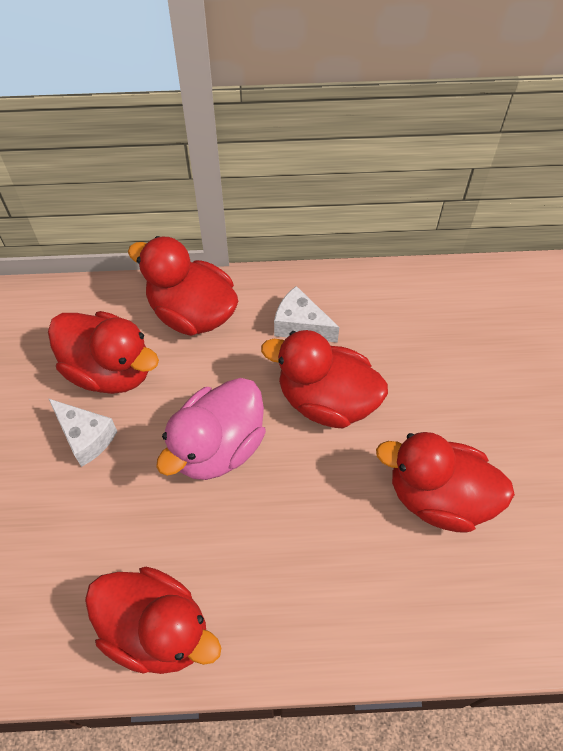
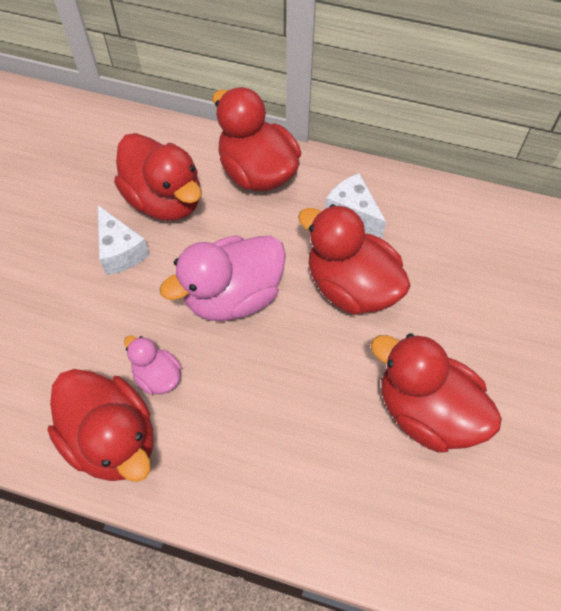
camera: 20 degrees right, 0 degrees up
(175, 552) = (157, 376): none -> pink duck

